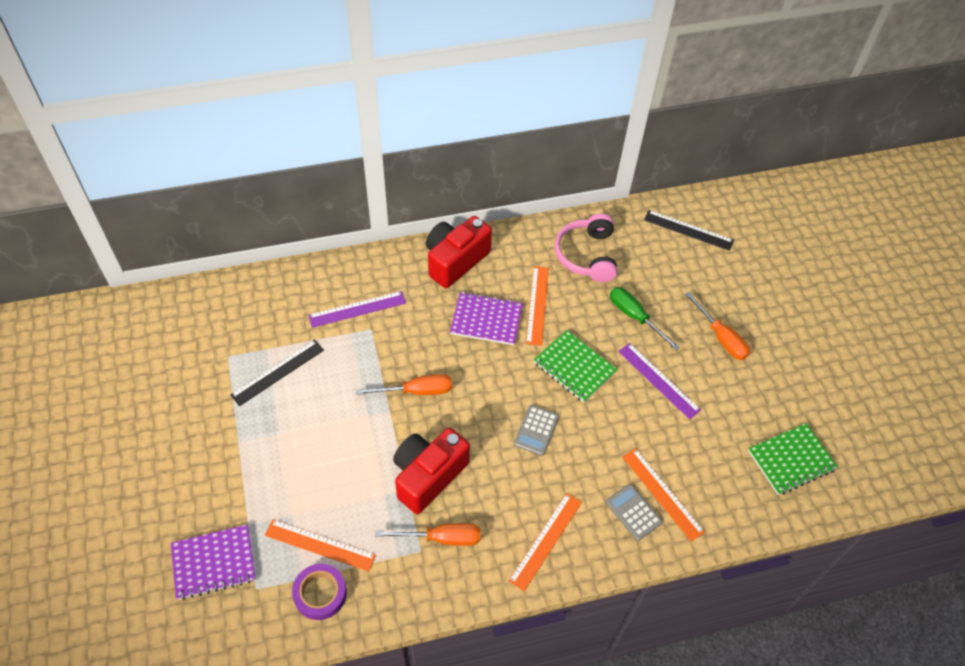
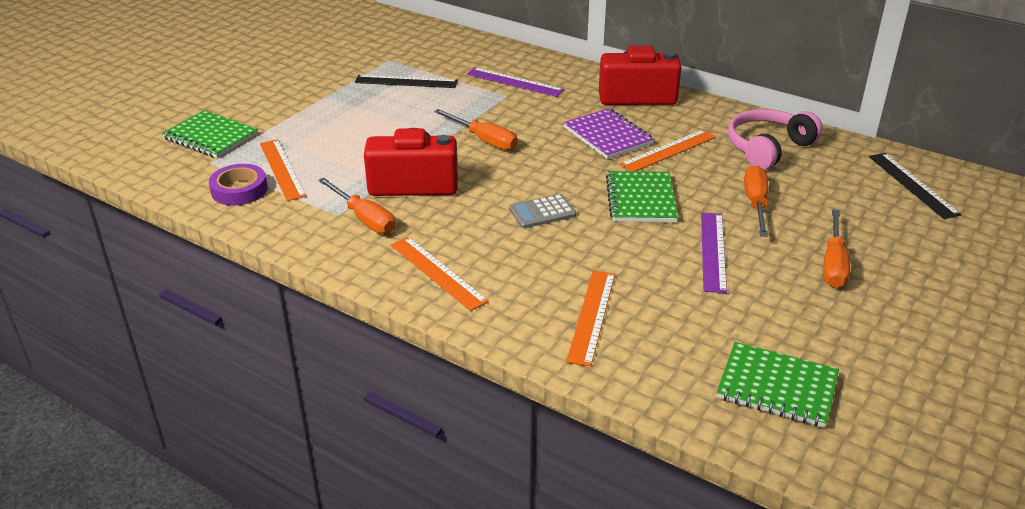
camera: 50 degrees right, 20 degrees down
(214, 563) = (210, 137): purple notebook -> green notebook
(545, 540) = (438, 272): orange ruler -> orange ruler turned 60 degrees clockwise
(633, 512) = (543, 308): grey calculator -> none
(634, 317) = (755, 203): green screwdriver -> orange screwdriver

